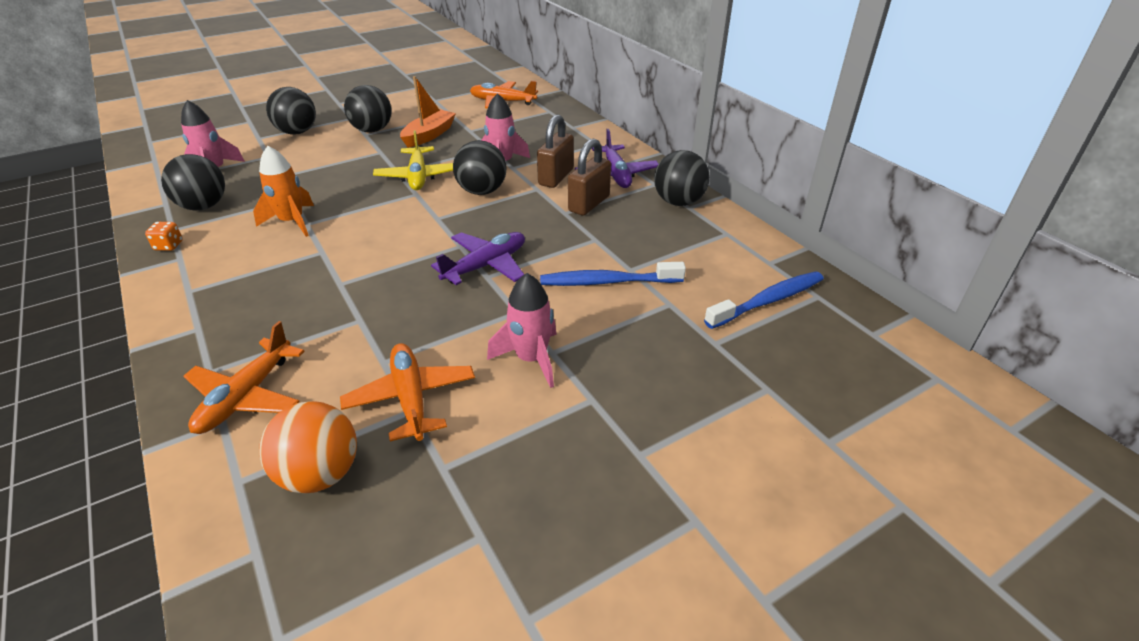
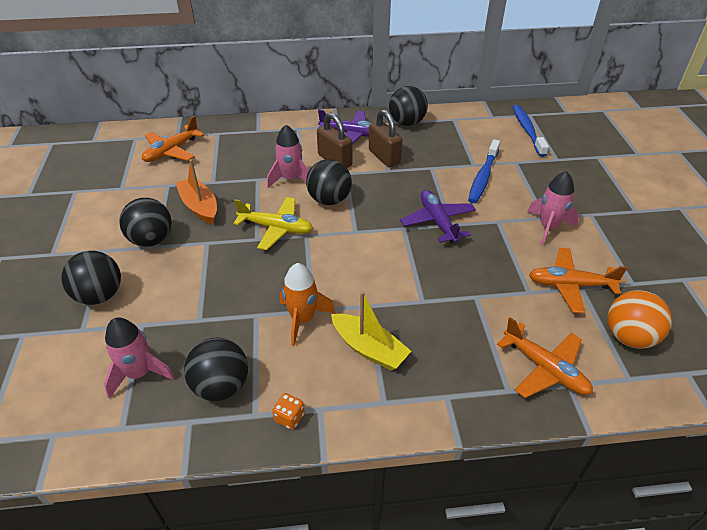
camera: 65 degrees left, 5 degrees up
(259, 266) = (369, 349): none -> yellow boat

